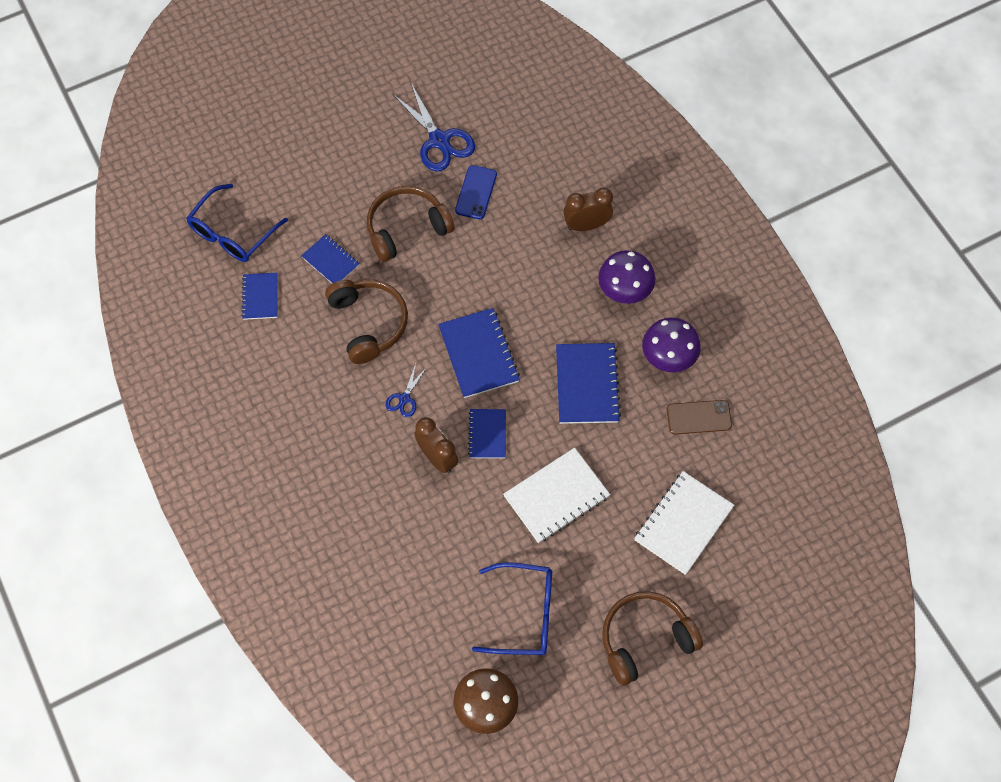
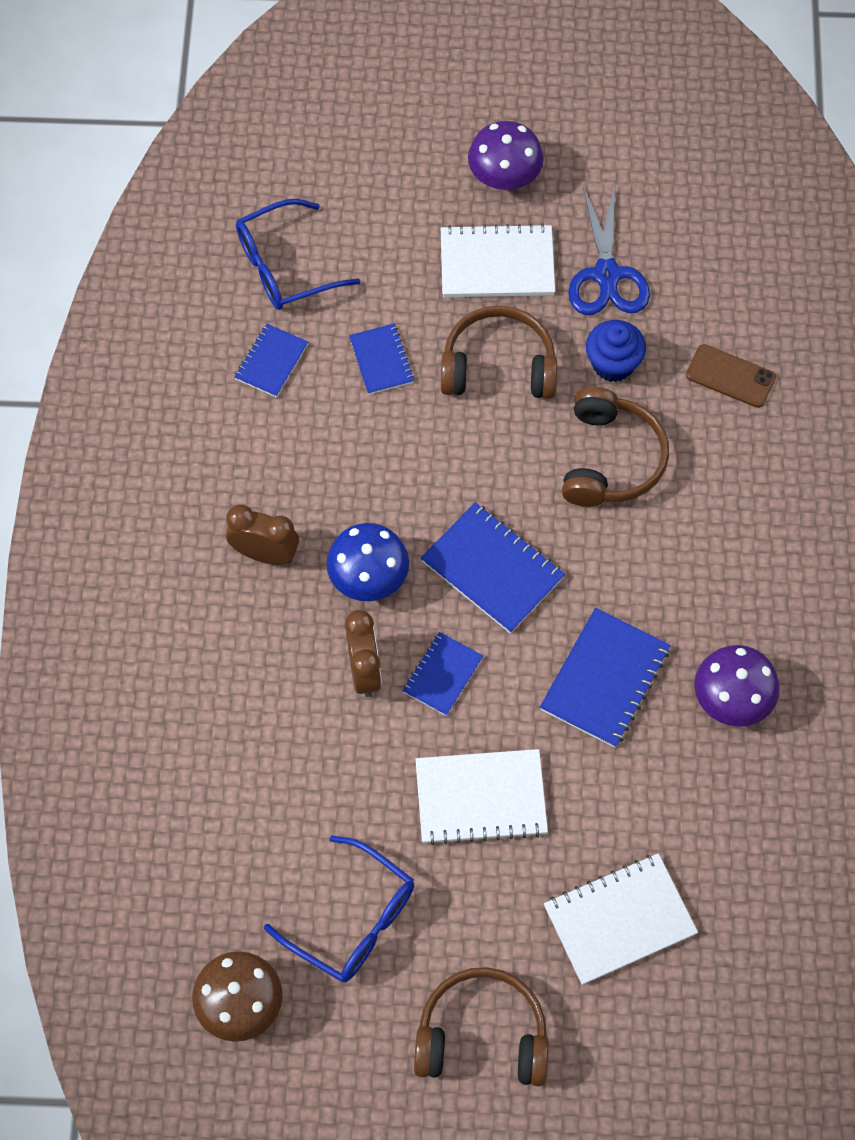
camera: 30 degrees right, 0 degrees up
(367, 166) = (497, 264): none -> white notebook
(368, 323) = (380, 461): brown headphones -> brown headphones (610, 459)
(404, 399) = (368, 577): blue scissors -> blue mushroom
(476, 192) = (613, 364): blue phone -> blue cupcake
(478, 354) = (492, 569): blue notebook -> blue notebook turned 60 degrees counterclockwise
(586, 225) = (729, 477): brown clock -> brown clock (265, 554)
(624, 289) = (728, 584): purple mushroom -> purple mushroom (504, 176)
(699, 417) = (723, 797): brown phone -> brown phone (730, 376)

